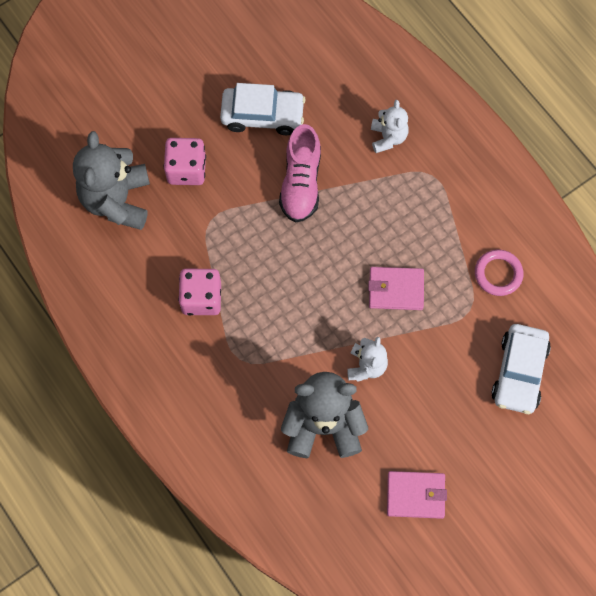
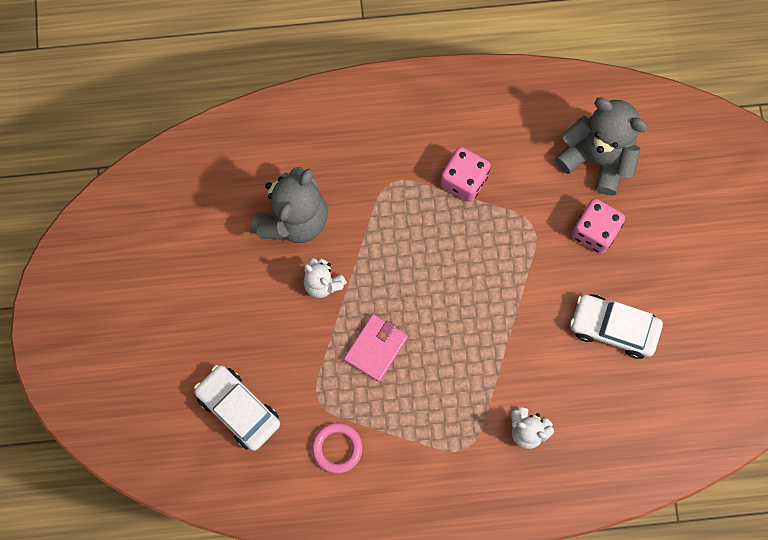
camera: 120 degrees right, 5 degrees up
(262, 115) = (613, 328): white car -> white car turned 75 degrees clockwise
(301, 183) = (525, 324): pink shoe -> none
(415, 495) = (191, 258): pink wallet -> none

